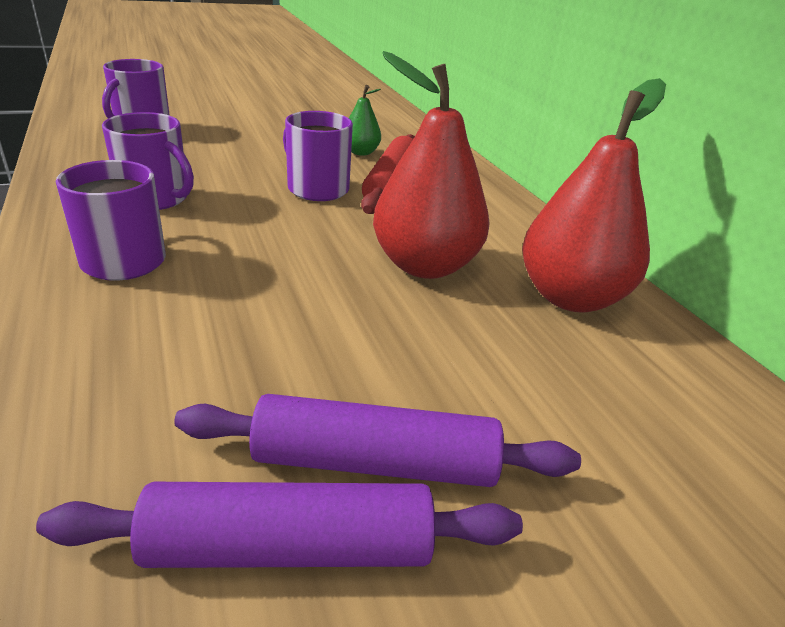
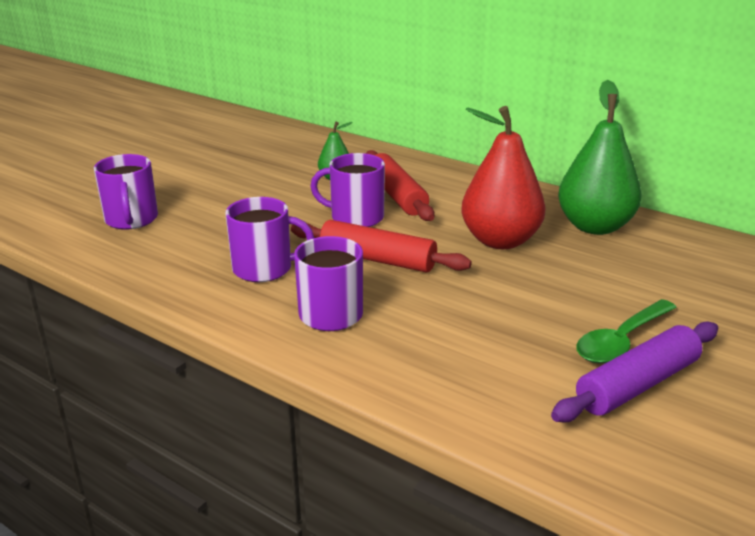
camera: 30 degrees left, 5 degrees down
(265, 231) = (377, 259): none -> red rolling pin
(375, 462) = (621, 341): purple rolling pin -> green spoon
(571, 297) = (594, 226): red pear -> green pear

